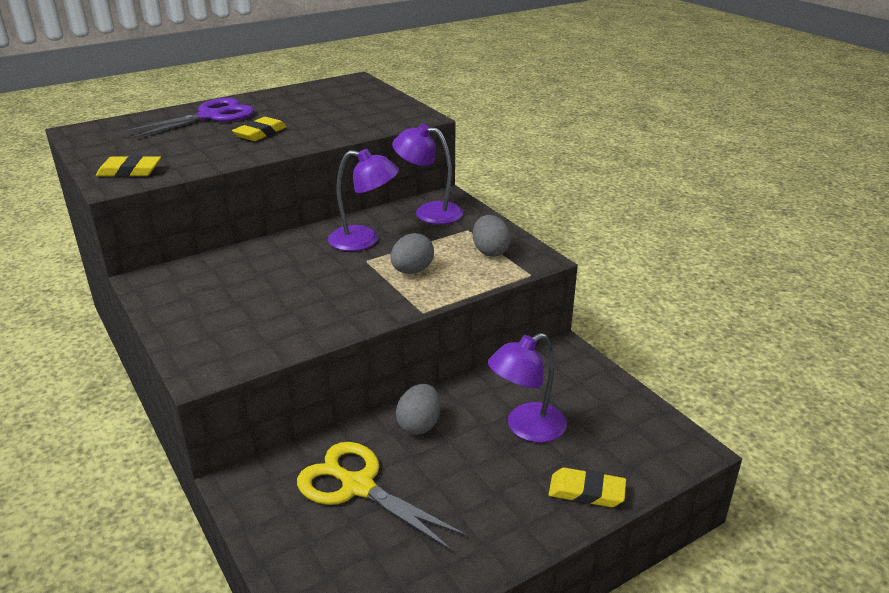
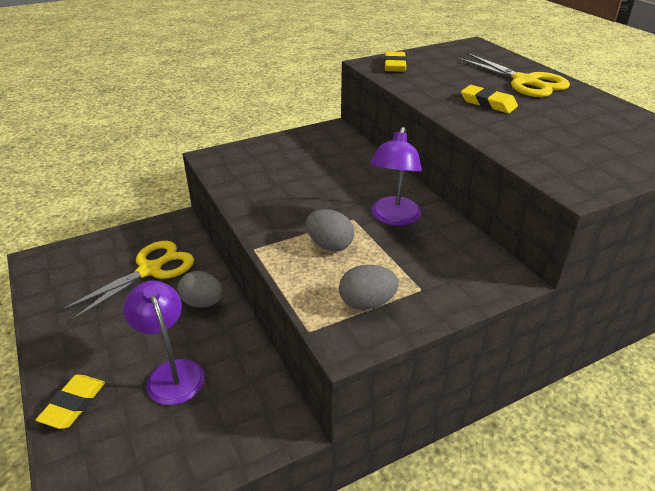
camera: 95 degrees right, 5 degrees up
(210, 116) = (524, 82): purple scissors -> yellow scissors
(429, 212) = (464, 262): purple lamp -> none

